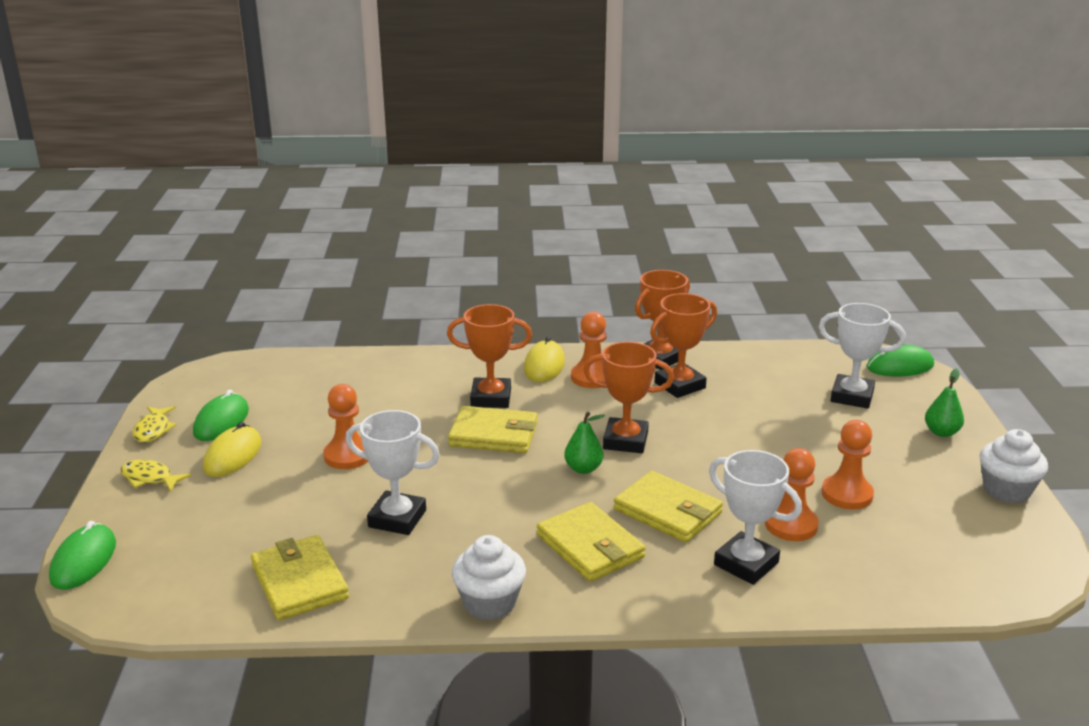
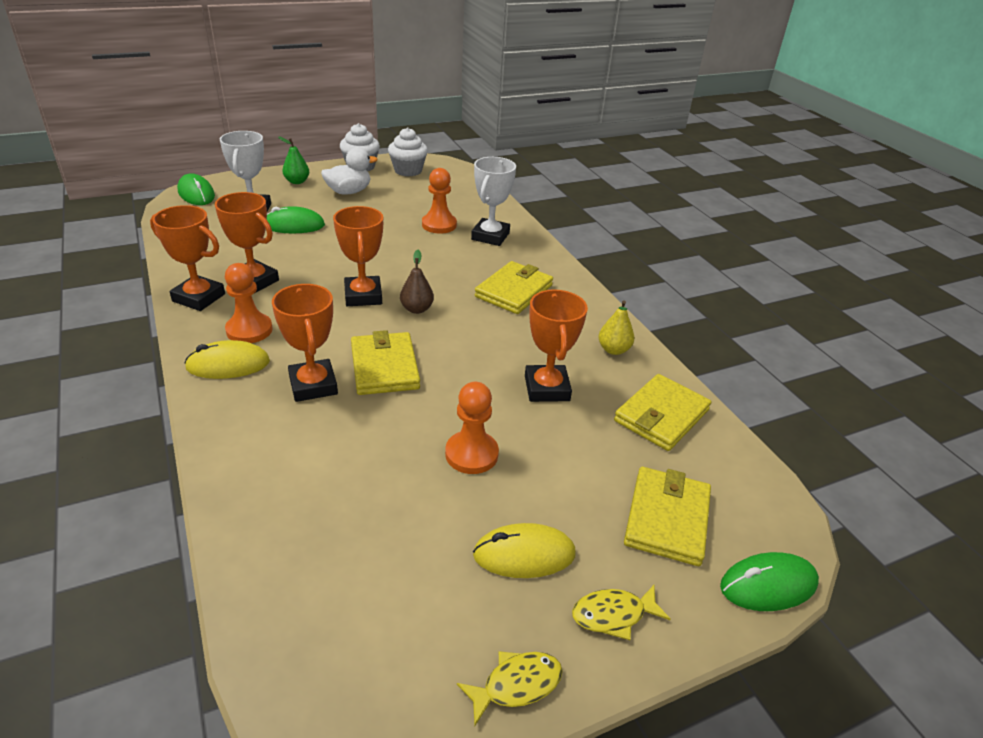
camera: 115 degrees left, 10 degrees up
(150, 478) = (613, 615): yellow fish -> yellow fish turned 75 degrees clockwise
(221, 421) = (459, 609): green mouse -> green mouse (294, 225)
(397, 518) = (547, 388): white trophy -> orange trophy
(426, 588) = (613, 350): none -> yellow pear
(489, 603) = (604, 319): white cupcake -> white cupcake (408, 170)
(583, 469) = (417, 309): green pear -> brown pear
(668, 511) = (452, 267): yellow wallet -> yellow wallet (667, 518)
(847, 494) = (392, 209): orange pawn -> none
(907, 467) = (349, 192): none -> white duck

